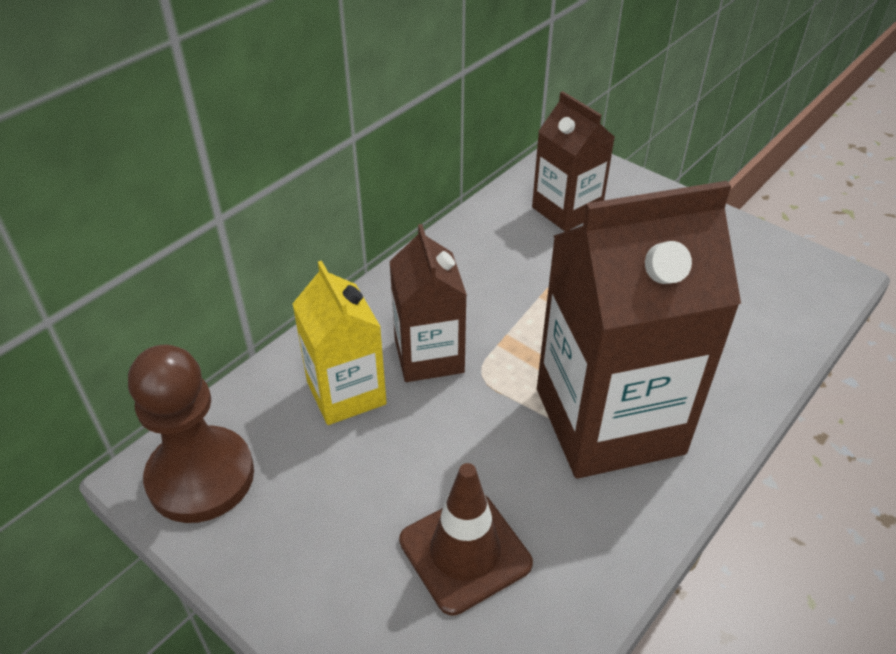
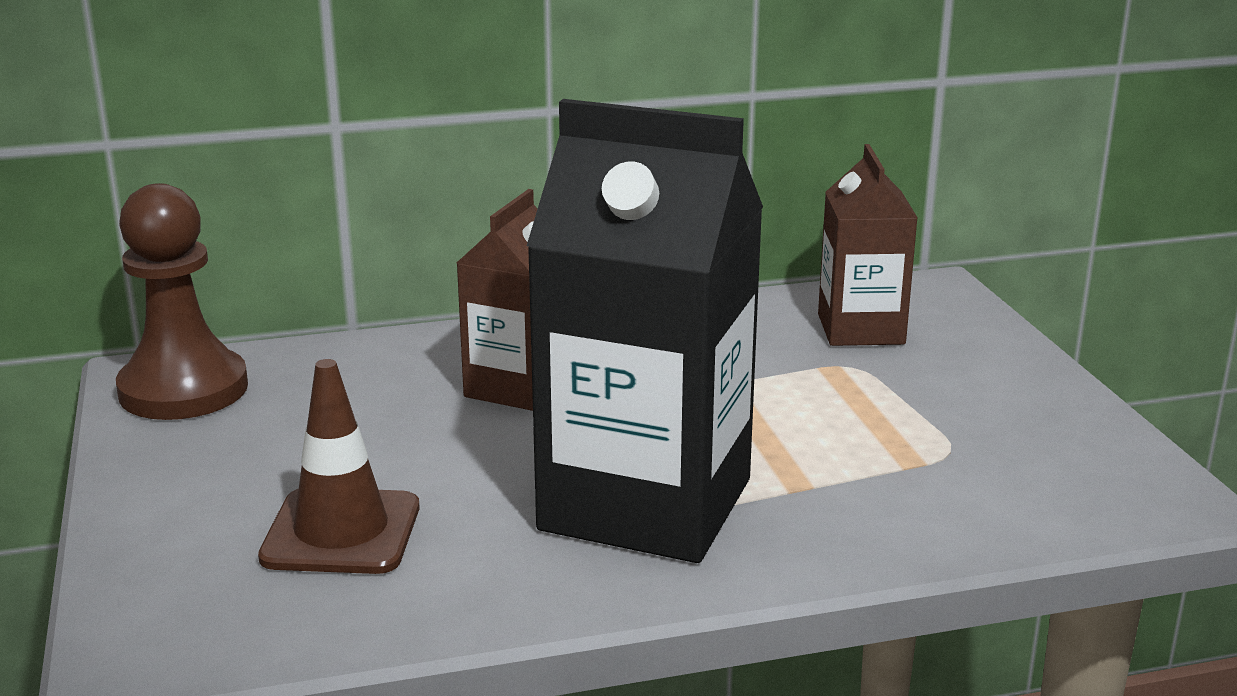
camera: 35 degrees right, 20 degrees down
(346, 393) = (394, 383): yellow carton -> none
(609, 421) = (646, 504): brown carton -> black carton

